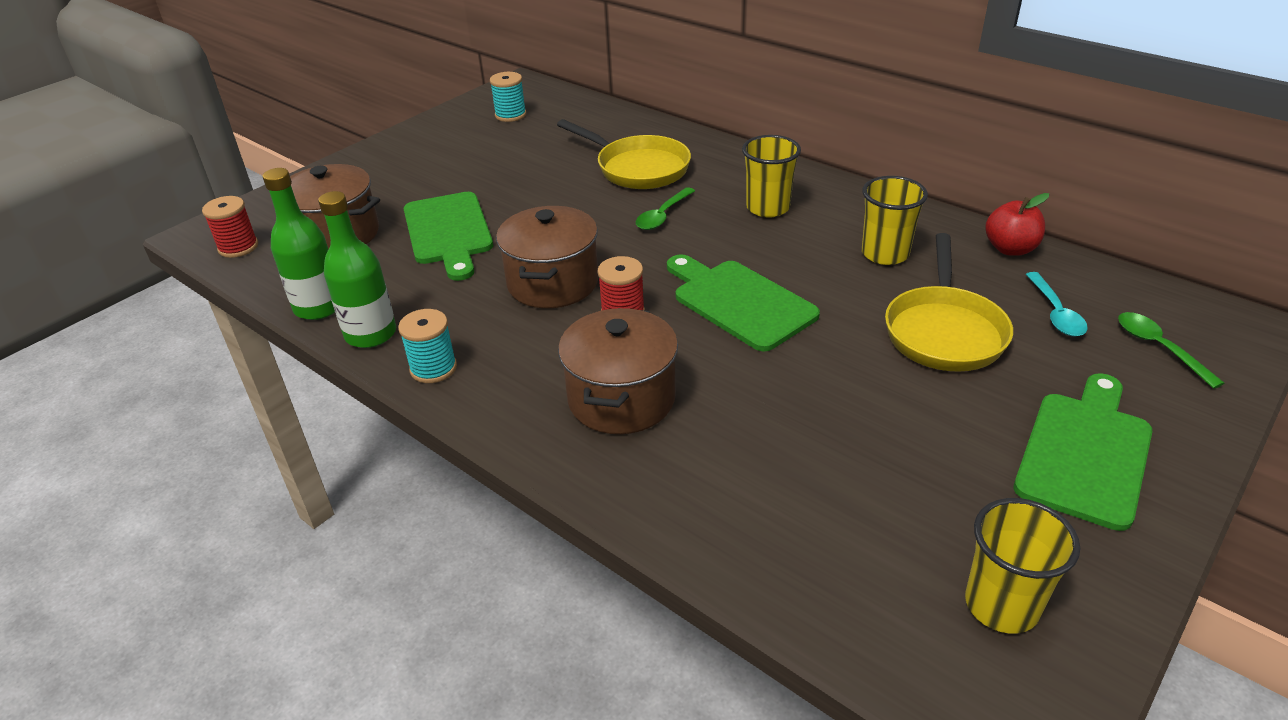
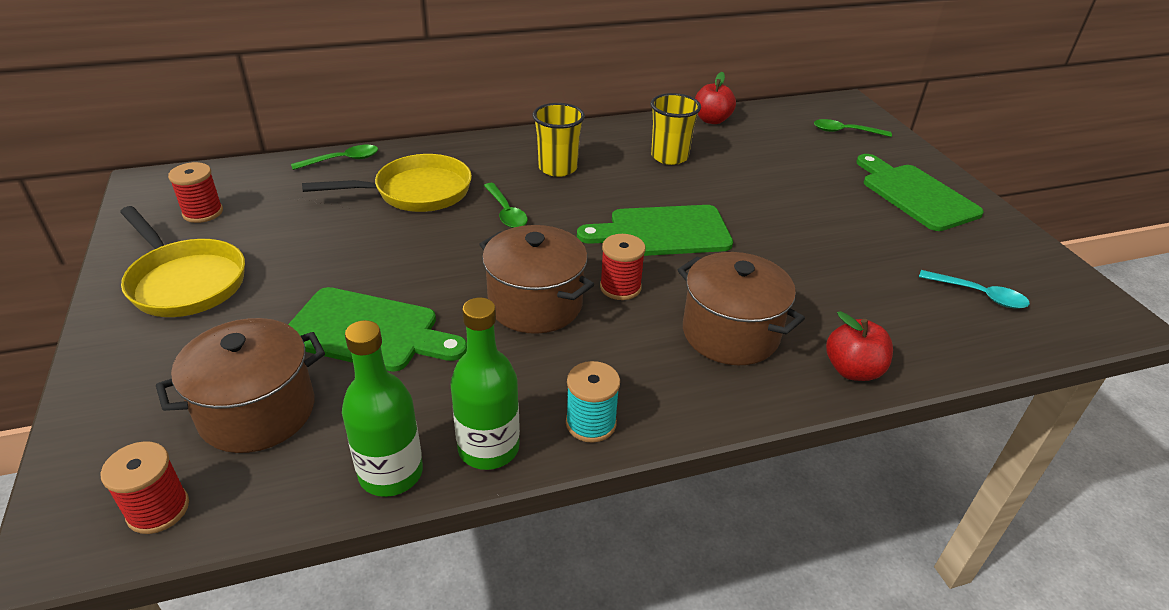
camera: 60 degrees left, 0 degrees up
(510, 115) = (203, 212): turquoise spool -> red spool
(639, 122) = (342, 160): none -> green spoon
(644, 498) = (852, 370): none -> red apple
(944, 331) = (772, 179): yellow pan -> yellow pan (185, 282)
(1001, 605) = (1020, 279): yellow cup -> none
(1055, 313) = (788, 140): turquoise spoon -> turquoise spoon (979, 295)

